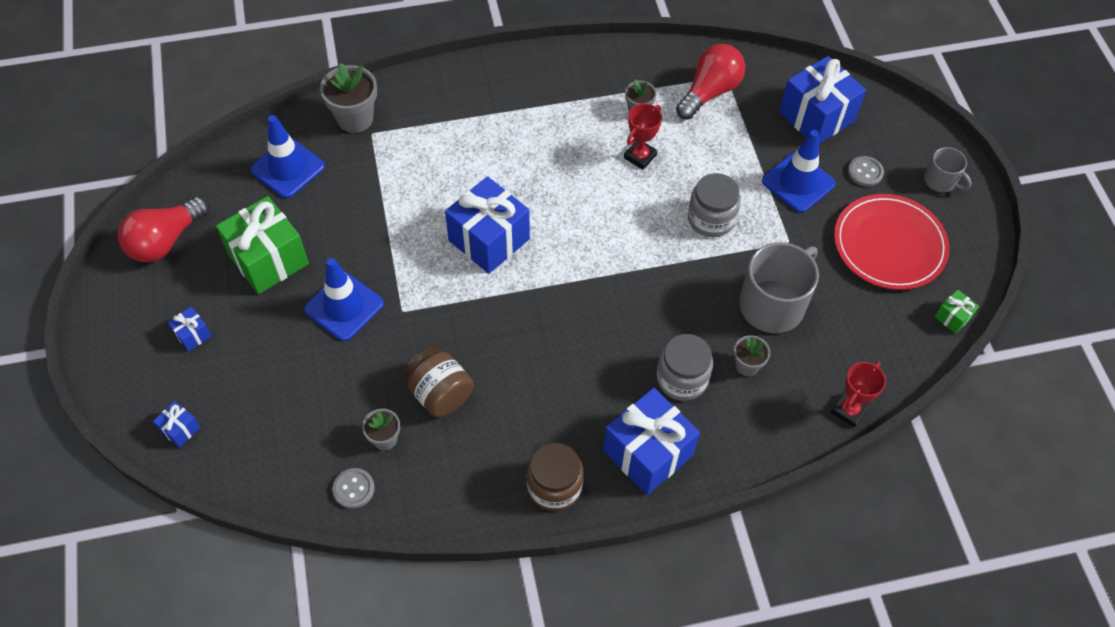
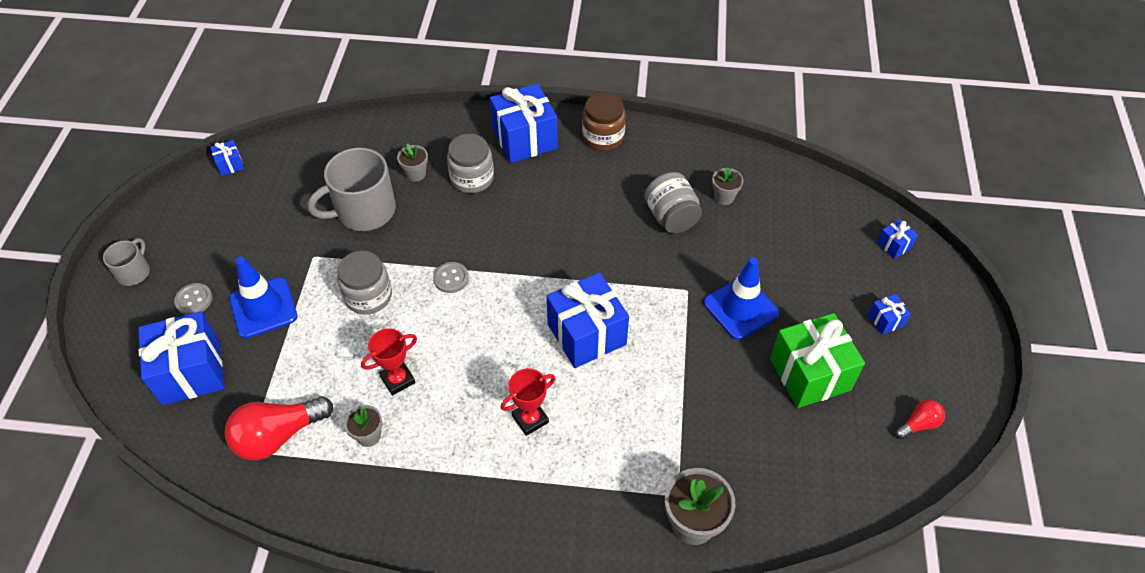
camera: 160 degrees left, 5 degrees down
(165, 241) = (918, 424): red light bulb -> red light bulb, size x0.52
(288, 168) = (781, 476): blue traffic cone -> none
(354, 489) = (754, 171): grey button -> grey button (451, 278)
(440, 393) = (671, 217): brown jar -> grey jar
(849, 410) = (361, 127): red trophy -> red trophy (530, 419)
(889, 245) = (230, 230): red plate -> none
(940, 181) = (134, 272): grey mug -> grey mug turned 45 degrees clockwise
(952, 317) = (230, 164): green gift -> blue gift

